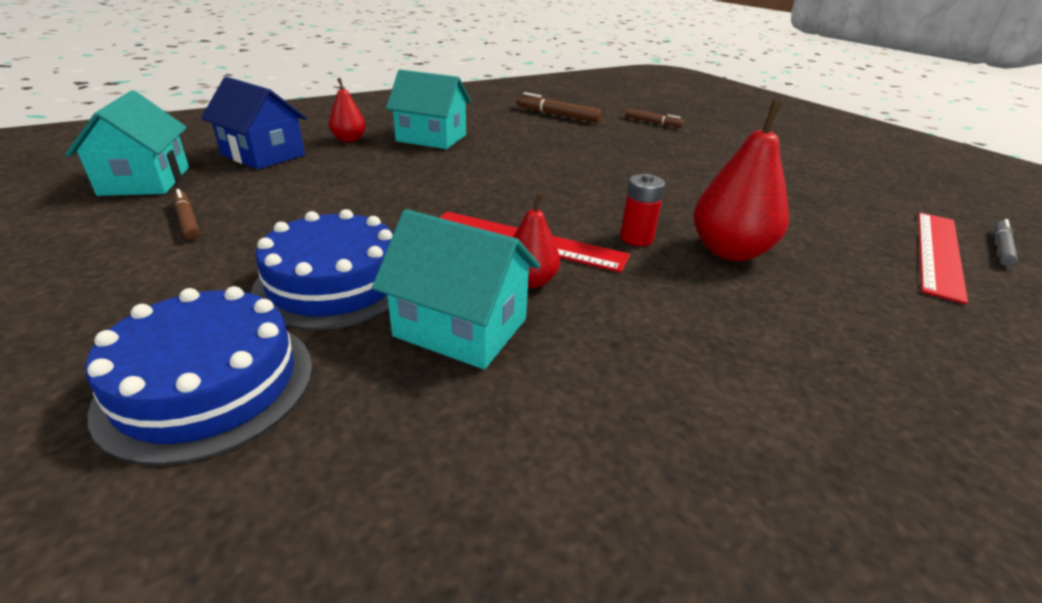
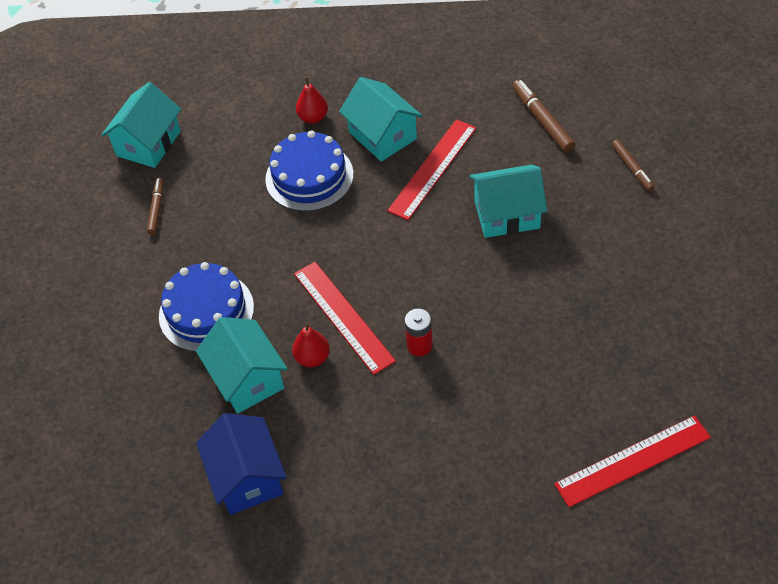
camera: 40 degrees right, 20 degrees up
(208, 384) = (119, 364): blue cake -> blue cake (309, 177)
(263, 155) = (237, 126): blue house -> blue house (247, 477)
(500, 145) = (433, 169): none -> red ruler
(597, 154) = (507, 214): none -> turquoise house
(729, 251) = (470, 388): red pear -> none
(1000, 248) = (697, 481): grey marker -> none

